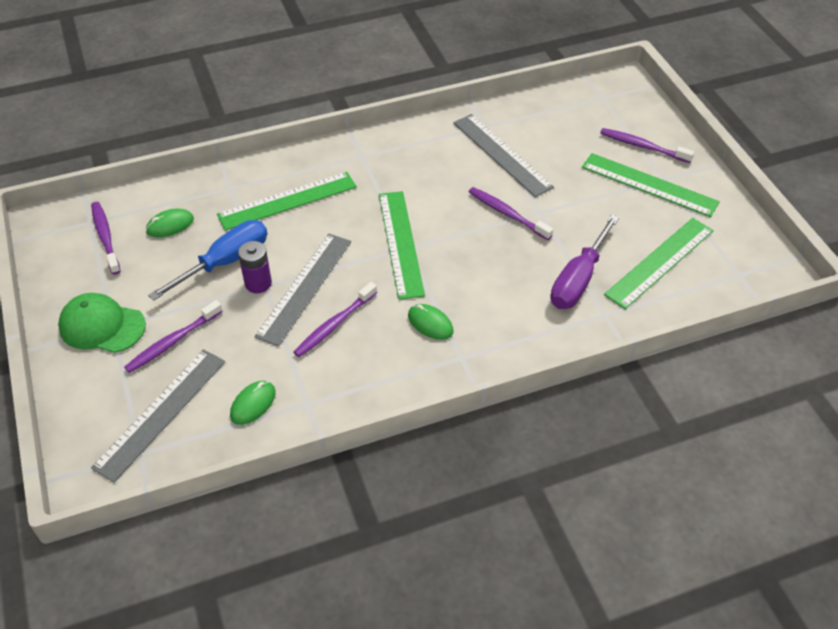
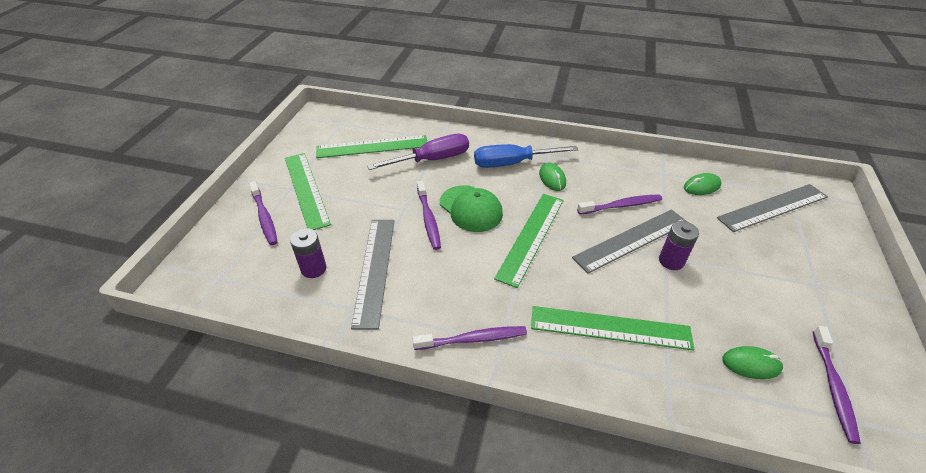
camera: 145 degrees left, 5 degrees down
(102, 326) = (828, 289): green cap -> green cap (471, 208)
(172, 342) = (759, 248): purple toothbrush -> purple toothbrush (473, 339)
(225, 262) = (697, 293): blue screwdriver -> blue screwdriver (512, 163)
(547, 133) = (313, 269): none -> purple battery

